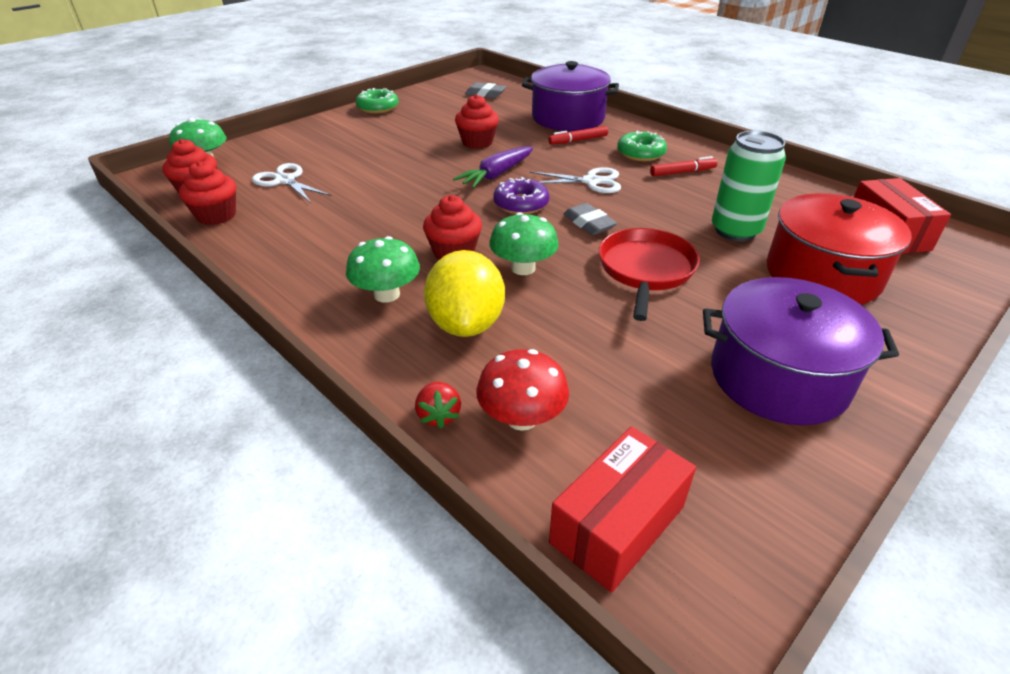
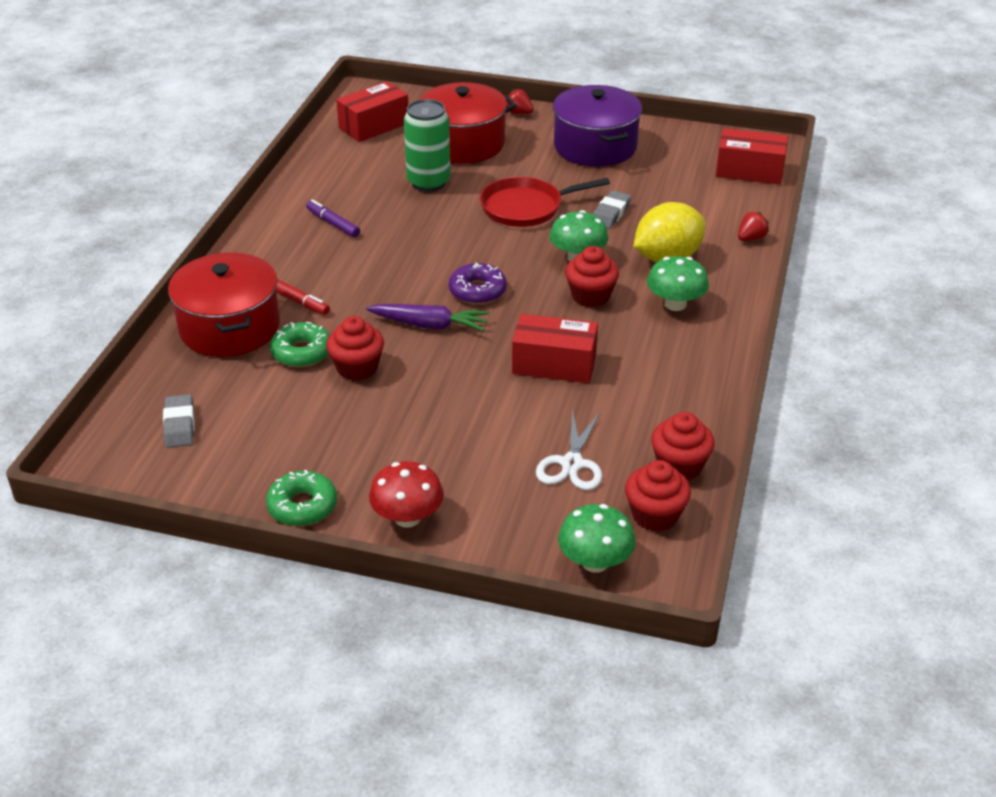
camera: 120 degrees left, 0 degrees up
(388, 206) = (554, 364): none -> red box
(522, 418) = (720, 213): red mushroom -> red mushroom (407, 517)
(568, 118) = (229, 327): purple pot -> red pot
(589, 223) = (479, 247): grey eraser -> grey eraser (610, 213)
(591, 181) = (396, 266): white scissors -> none
(640, 153) = (304, 255): green donut -> green donut (302, 352)
(682, 172) = (333, 224): red marker -> purple marker
(910, 345) = (519, 113): none -> red strawberry

